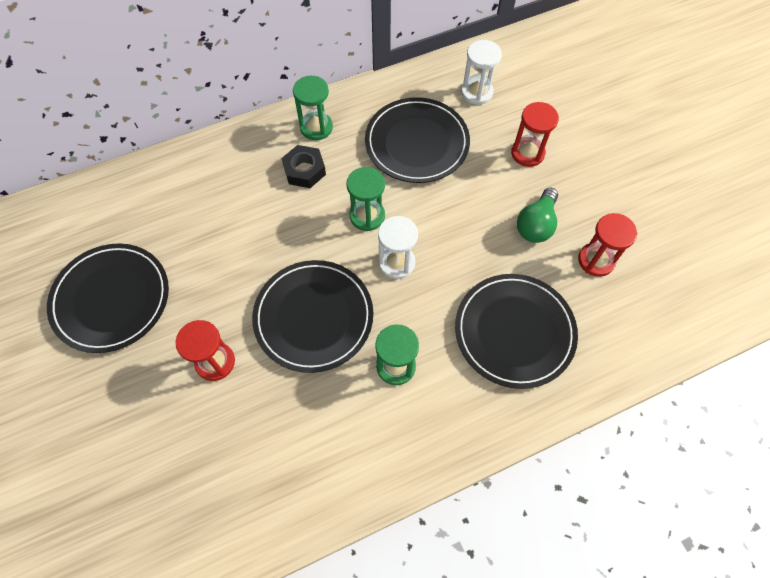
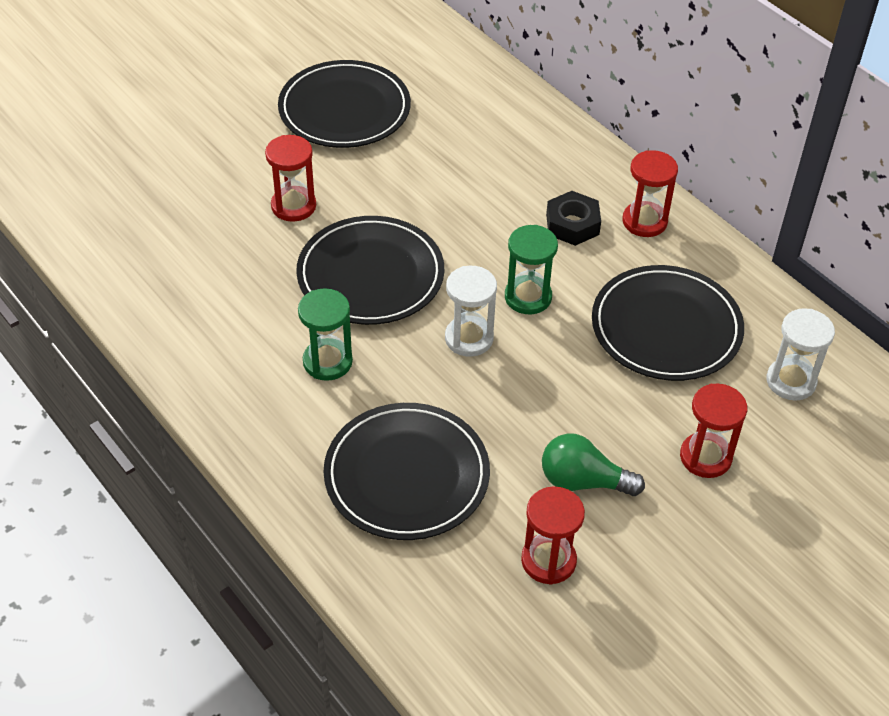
camera: 75 degrees right, 15 degrees down
(316, 127) = (644, 221): green hourglass -> red hourglass

